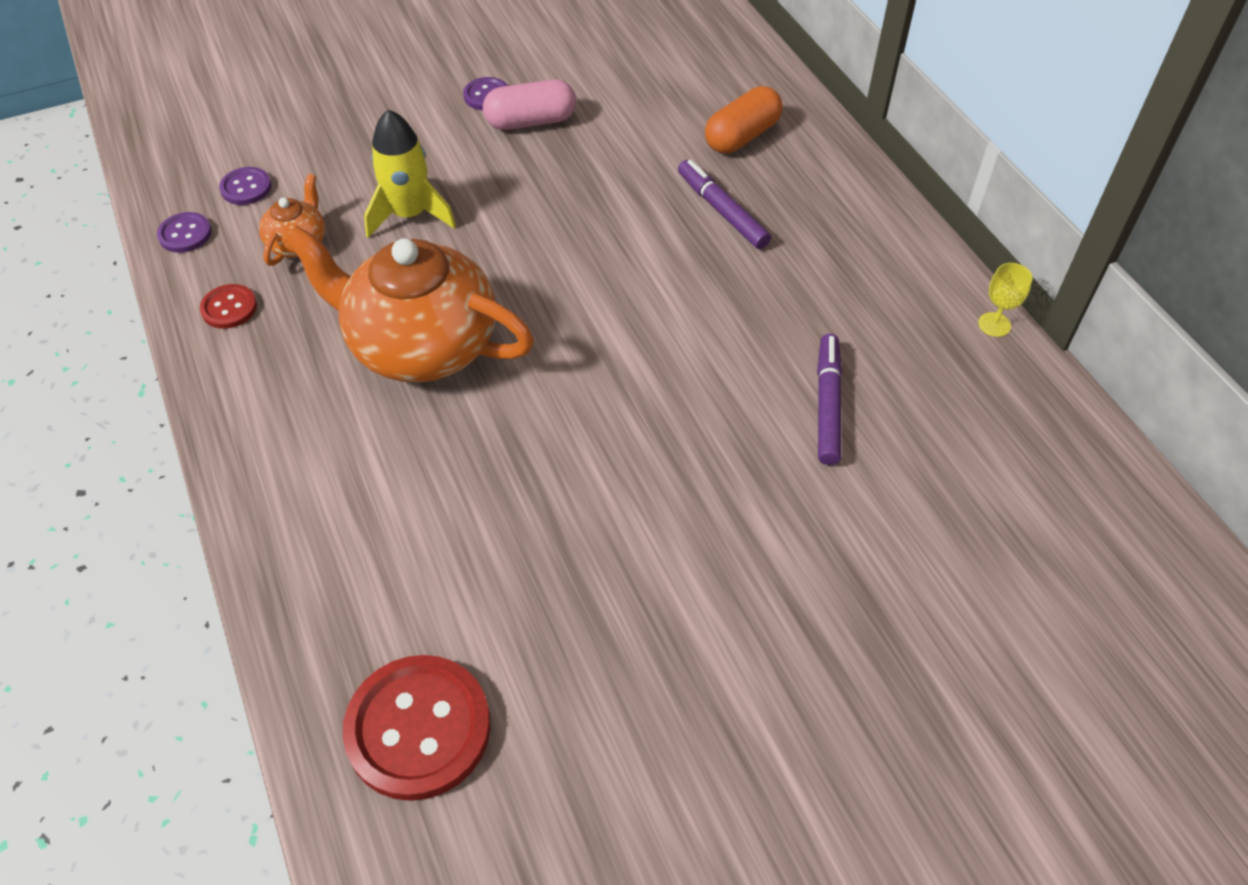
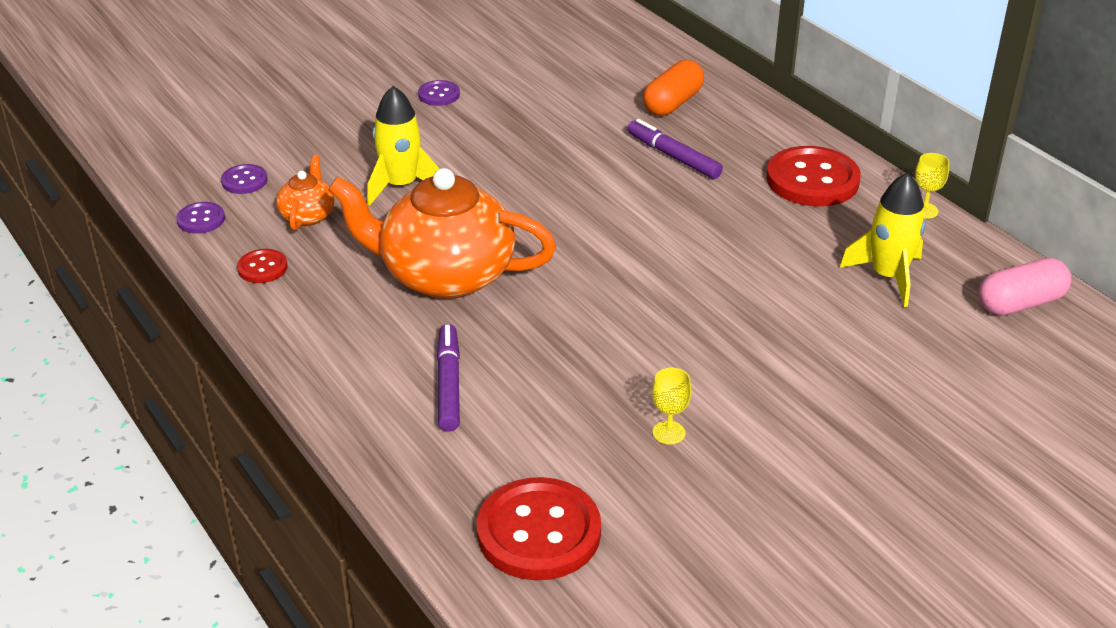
camera: 10 degrees left, 15 degrees down
(531, 121) = (485, 109): pink capsule -> pink capsule (1020, 303)
(607, 607) = (669, 432): none -> yellow goblet
(827, 405) = (805, 278): purple marker -> purple marker (448, 384)
(873, 264) = (812, 180): none -> red button
(925, 415) = (888, 276): none -> yellow rocket

